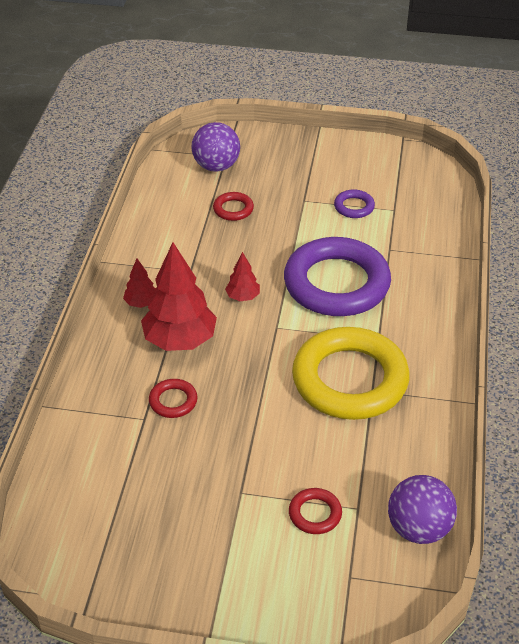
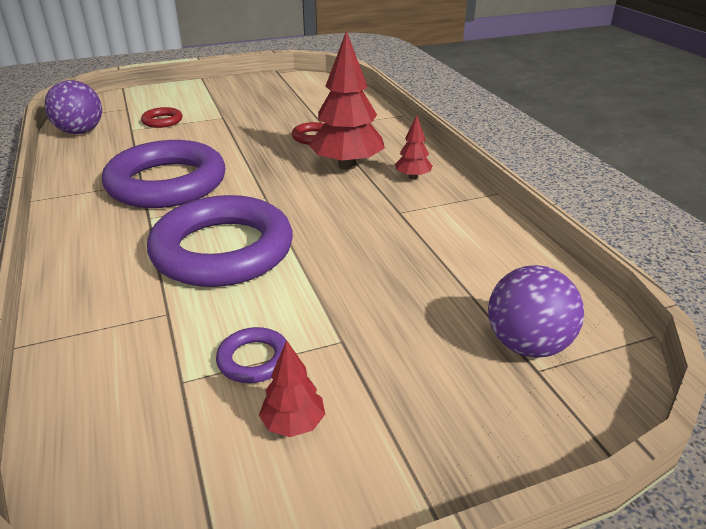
camera: 150 degrees right, 10 degrees down
(233, 209) = (427, 289): red ring -> none
(243, 297) = (321, 208): red tree -> red tree (293, 424)
(350, 380) = (167, 183): yellow ring -> purple ring

